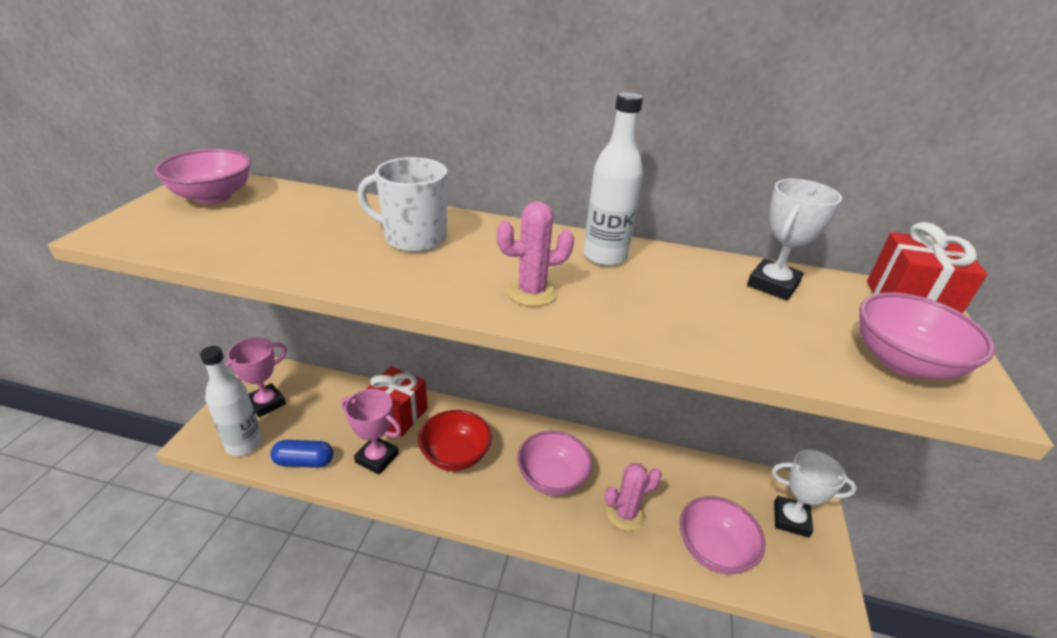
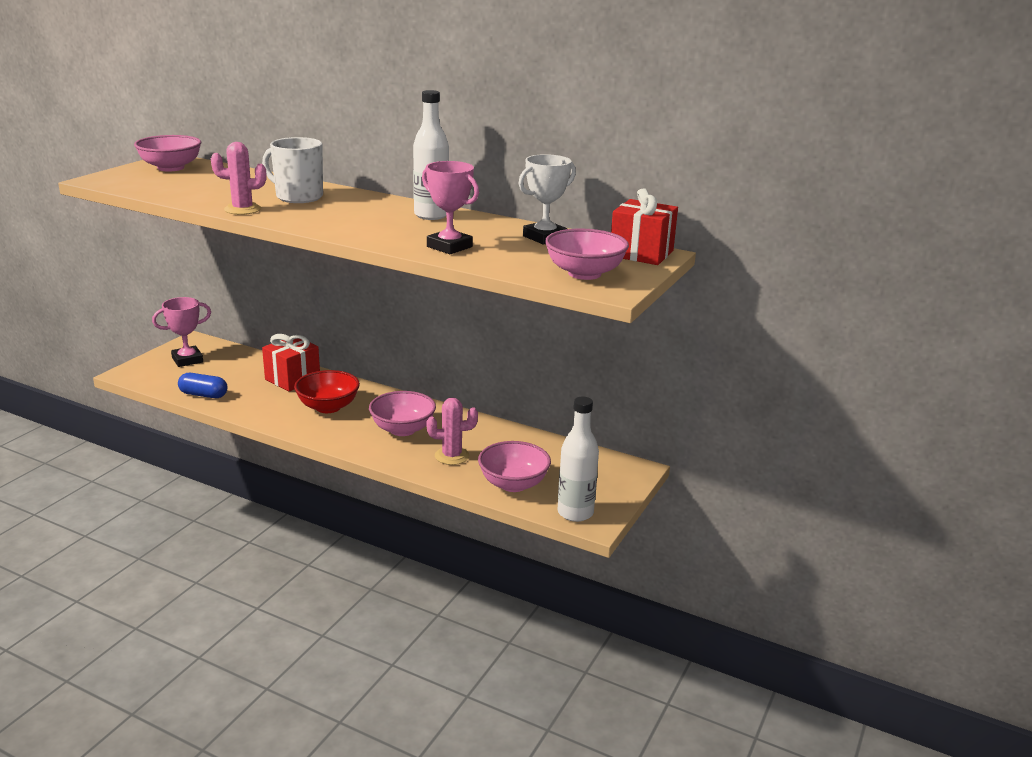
camera: 15 degrees right, 10 degrees down
(244, 444) = (161, 380): white bottle -> white bottle (575, 513)
(377, 458) = (262, 400): pink trophy -> pink trophy (449, 247)
(532, 292) = (357, 225): pink cactus -> pink cactus (242, 209)
(791, 519) = (601, 479): white trophy -> none

